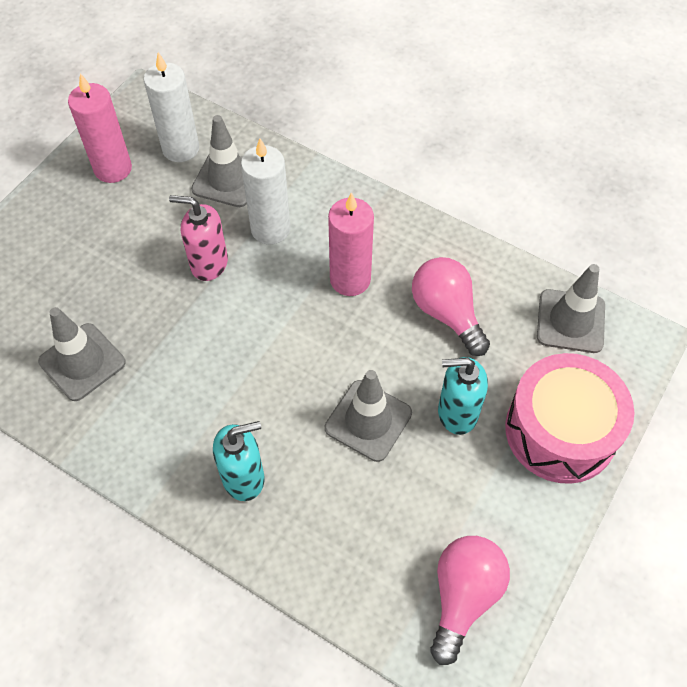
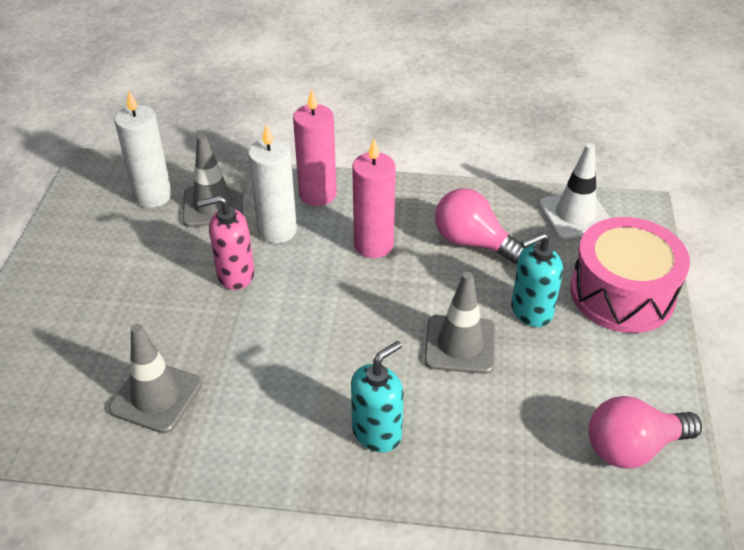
camera: 25 degrees left, 15 degrees down
(113, 169) = (94, 231): pink candle -> pink candle (317, 194)
(463, 596) = (632, 447): pink light bulb -> pink light bulb turned 105 degrees counterclockwise
(570, 321) = (575, 215): grey traffic cone -> white traffic cone

